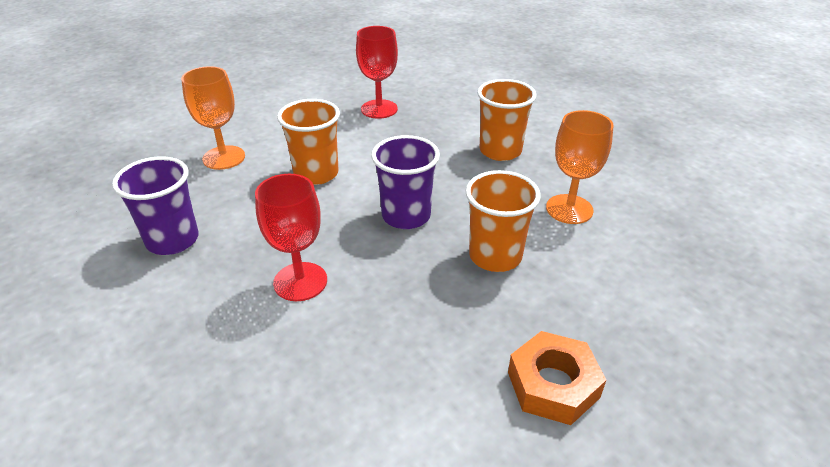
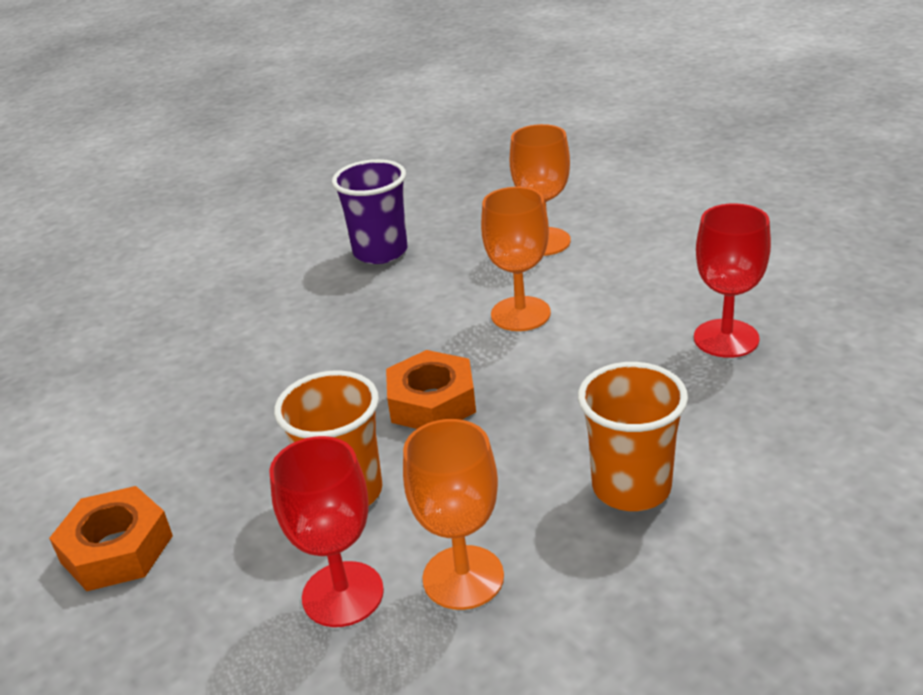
camera: 90 degrees right, 5 degrees down
(300, 281) = (309, 342): red goblet -> red goblet (343, 594)
(316, 174) = (520, 314): orange cup -> orange goblet
(406, 216) = (432, 402): purple cup -> orange nut

